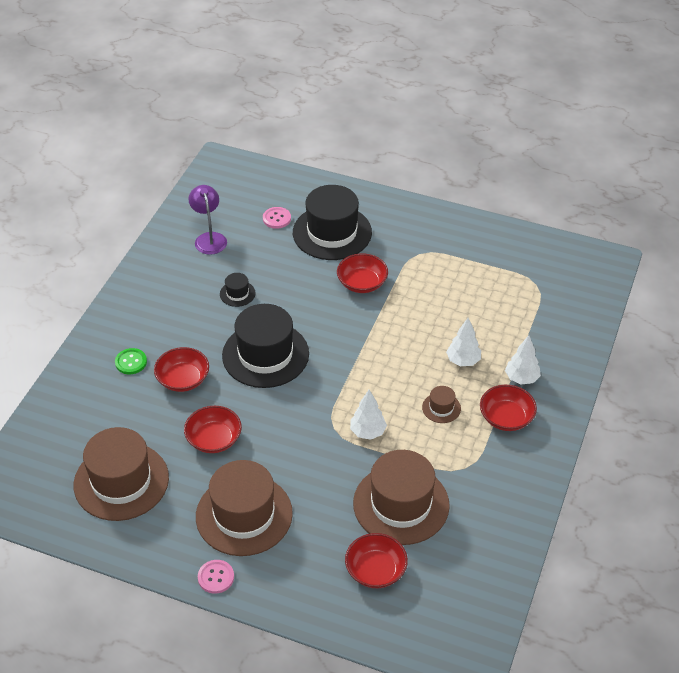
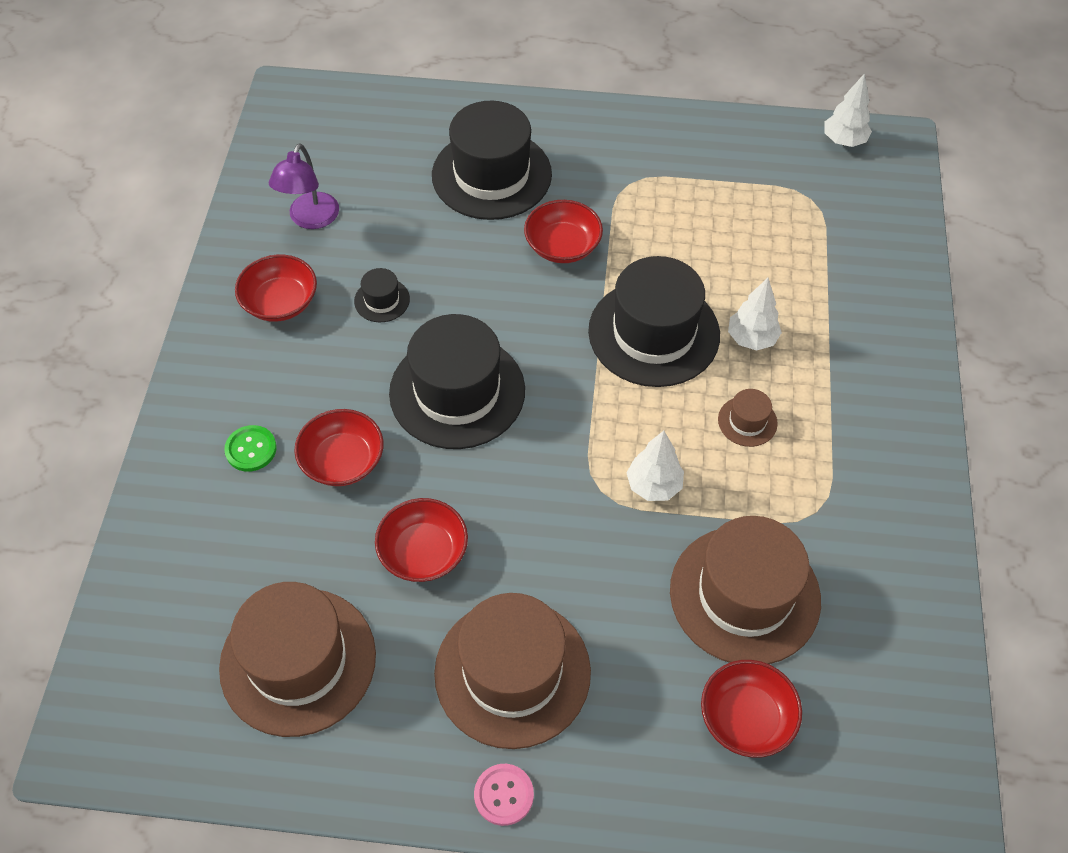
camera: 15 degrees left, 10 degrees up
(209, 238) = (310, 219): purple lamp -> purple lamp turned 135 degrees counterclockwise
(277, 218) = (402, 168): pink button -> none
(401, 345) = (654, 333): none -> black hat
(506, 418) = (845, 416): red bowl -> red bowl (280, 302)
(521, 378) = (844, 349): white tree -> white tree (843, 141)

